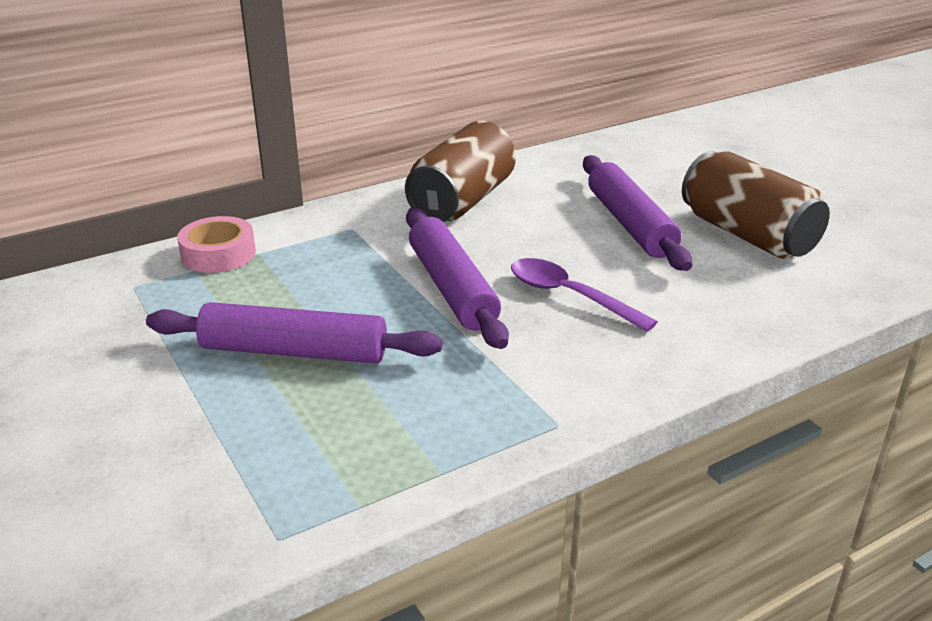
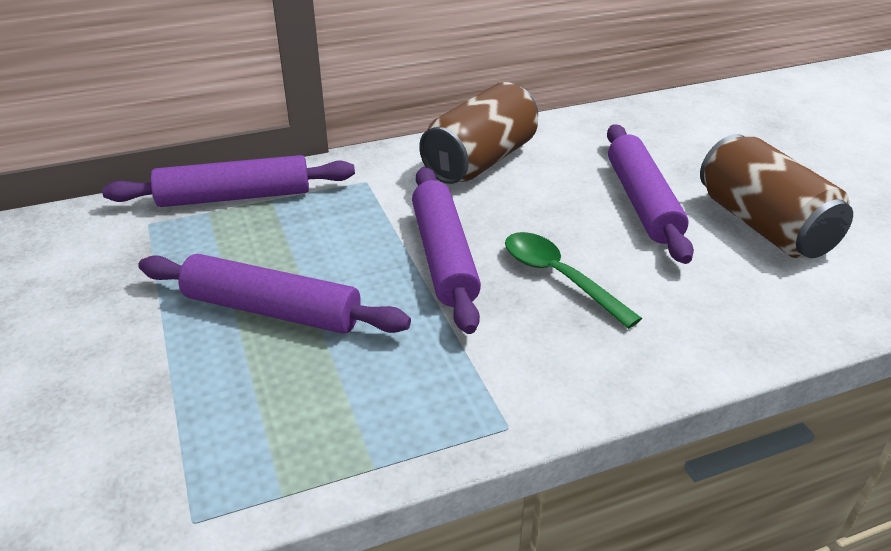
camera: 10 degrees right, 5 degrees up
(218, 254) = (235, 197): pink tape -> purple rolling pin
(569, 296) = (559, 277): purple spoon -> green spoon

